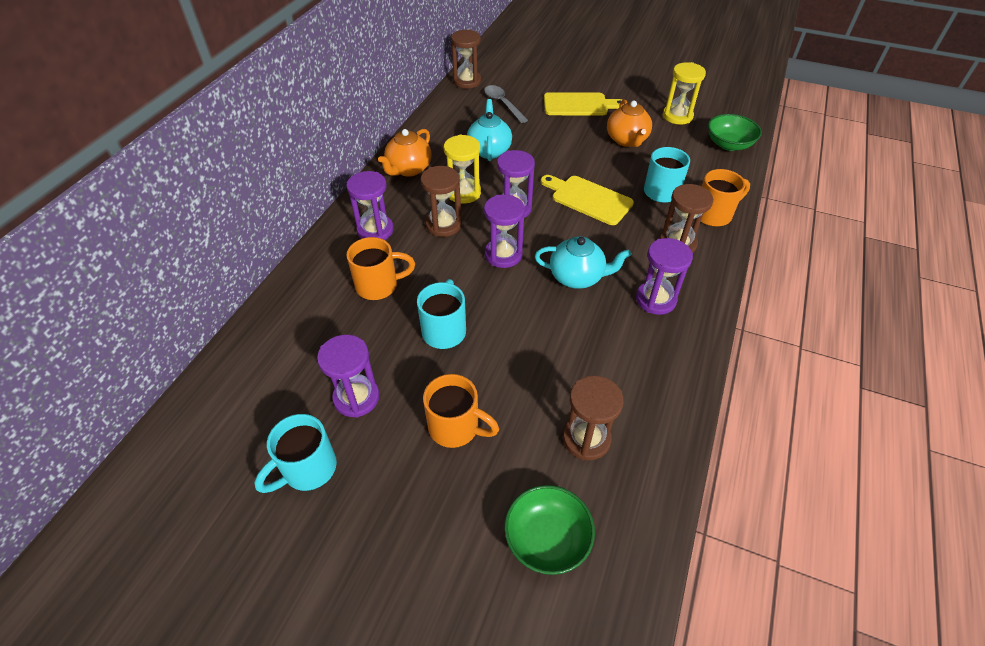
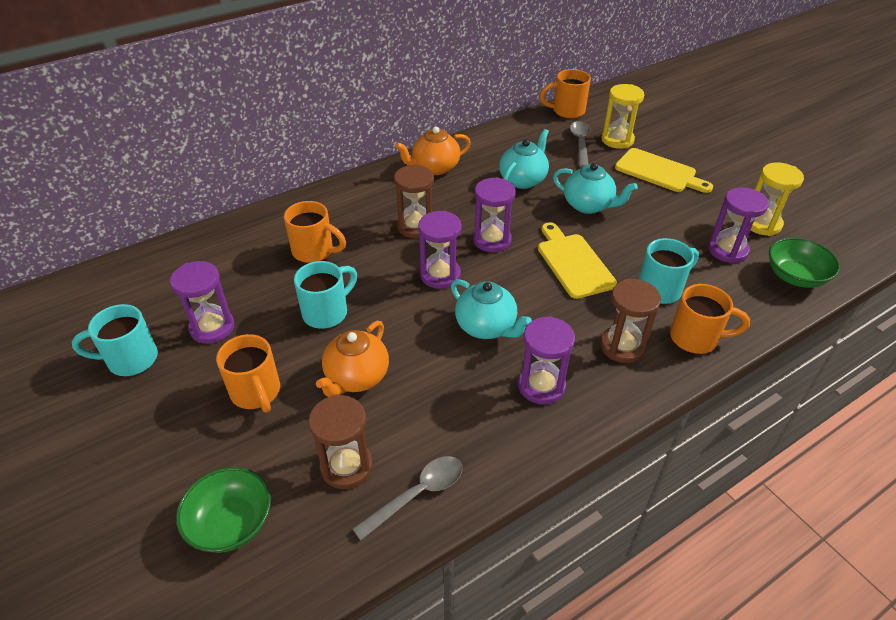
camera: 35 degrees right, 5 degrees down
(375, 230) = (357, 206): purple hourglass -> purple hourglass (727, 250)
(464, 193) = (461, 207): yellow hourglass -> yellow hourglass (617, 140)
(467, 81) = (567, 111): brown hourglass -> orange mug
(556, 150) = (588, 205): none -> turquoise teapot
(627, 140) = (675, 225): orange teapot -> orange teapot (356, 377)
(655, 426) = (417, 494): none -> grey spoon

